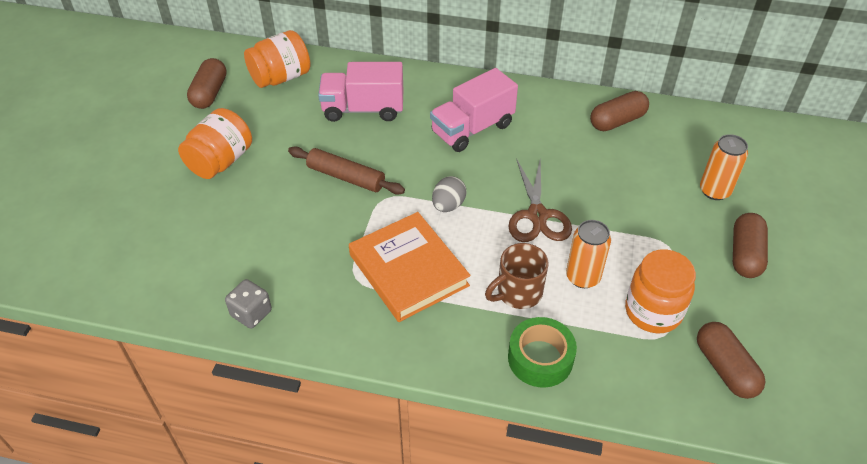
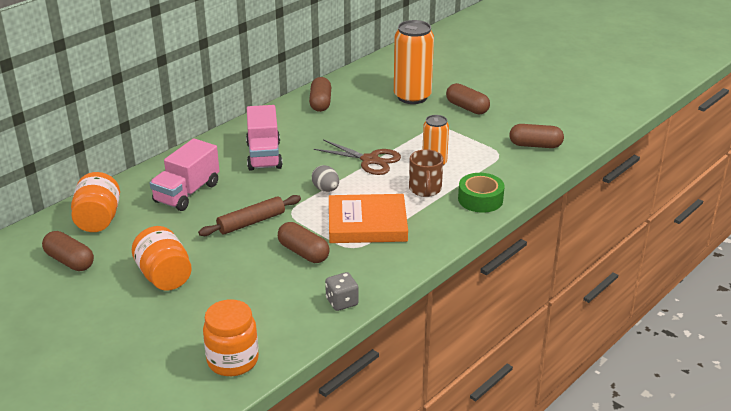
camera: 60 degrees left, 15 degrees down
(319, 241) = (303, 252): none -> brown capsule
(653, 311) = (480, 151): orange jar -> orange jar (233, 361)
(714, 191) = (412, 97): orange can -> orange can, size x1.70

